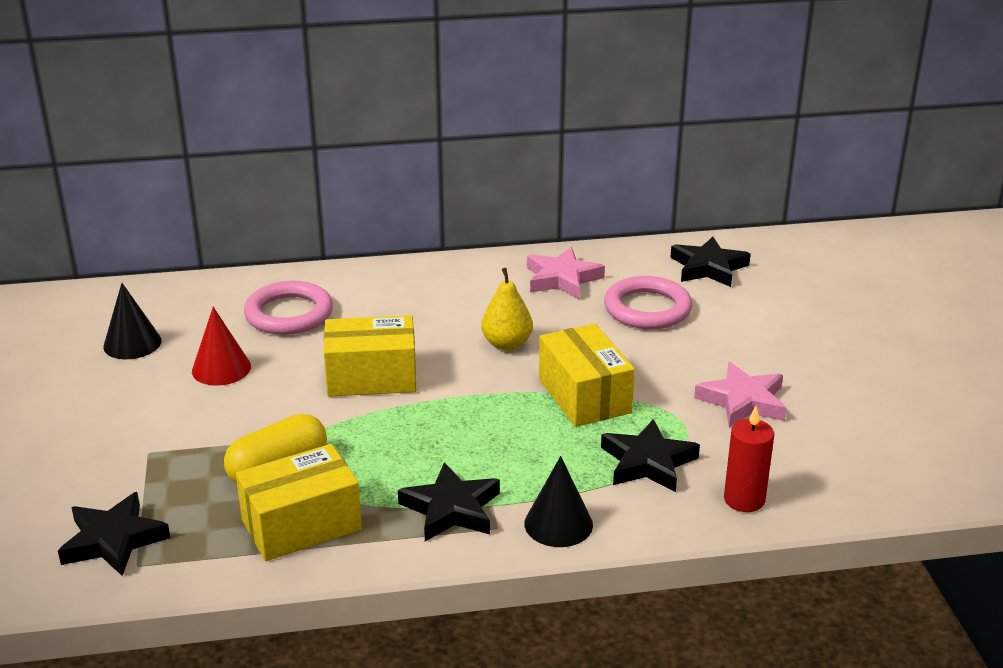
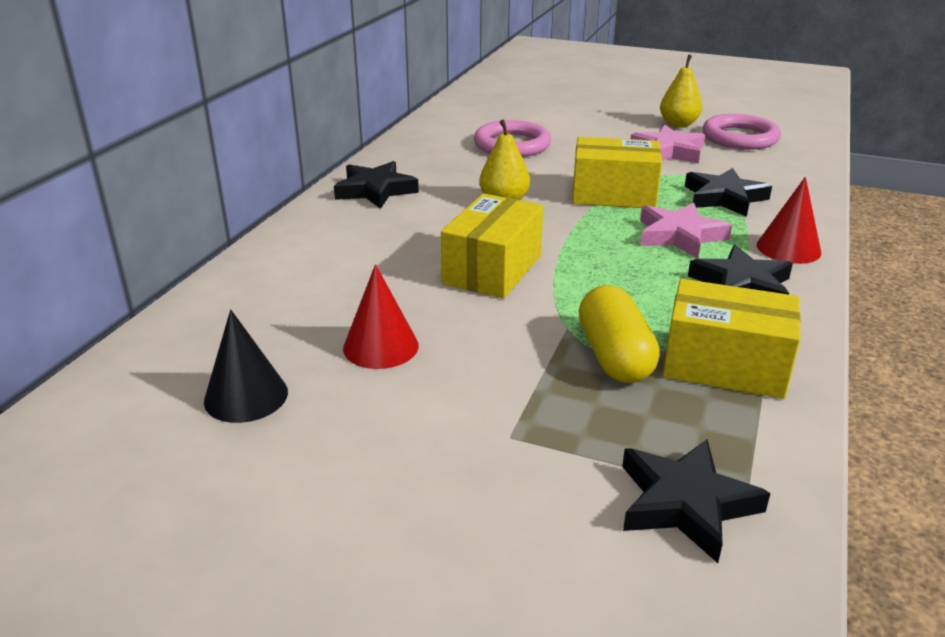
camera: 60 degrees left, 0 degrees up
(289, 314) = (319, 283): pink ring -> pink ring (740, 137)
(301, 525) = (724, 365): yellow box -> yellow box turned 75 degrees counterclockwise
(558, 524) = (788, 248): black cone -> red cone
(562, 279) = (428, 158): pink star -> pink star (679, 236)
(708, 267) = (479, 114): black star -> black star (375, 190)
(744, 499) = (791, 182): red candle -> none
(839, 389) = (678, 124): none -> yellow pear

